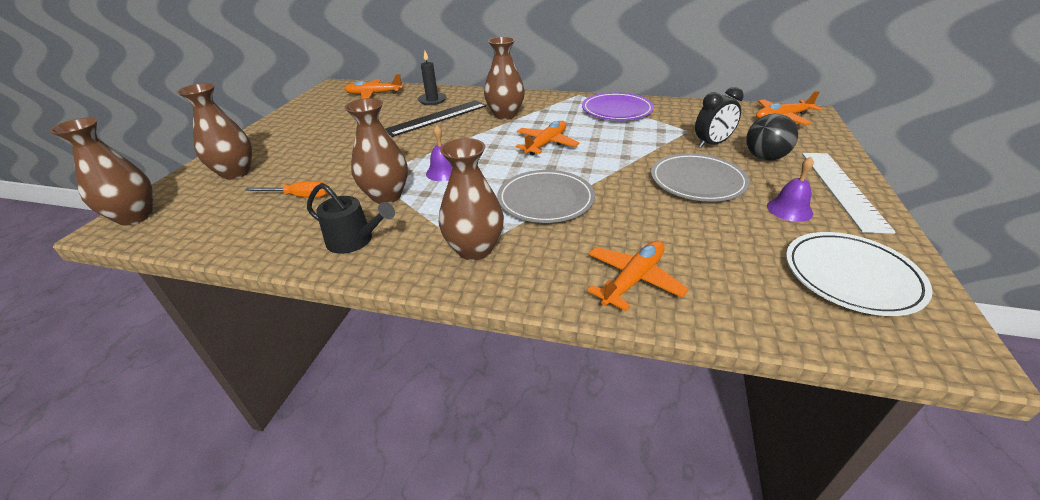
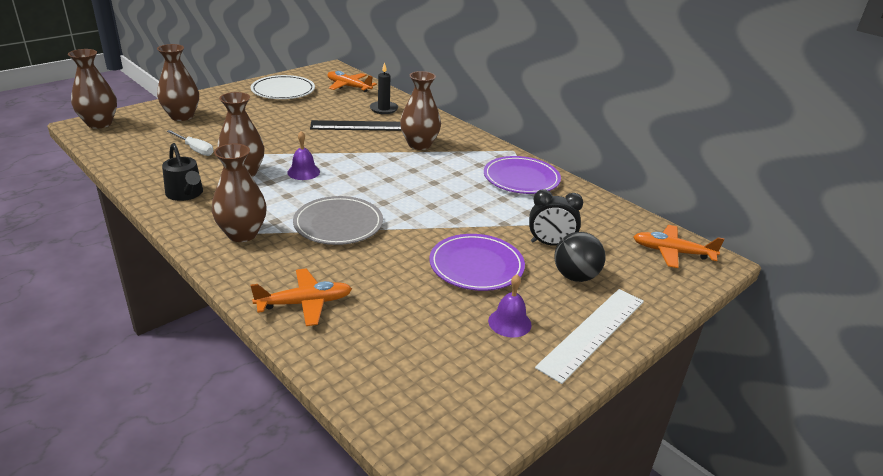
camera: 30 degrees right, 5 degrees down
(299, 196) = (195, 149): orange screwdriver -> white screwdriver
(546, 144) = (410, 183): orange plane -> none
(697, 181) = (476, 266): grey plate -> purple plate
(851, 276) = (459, 386): white plate -> white plate (283, 91)

